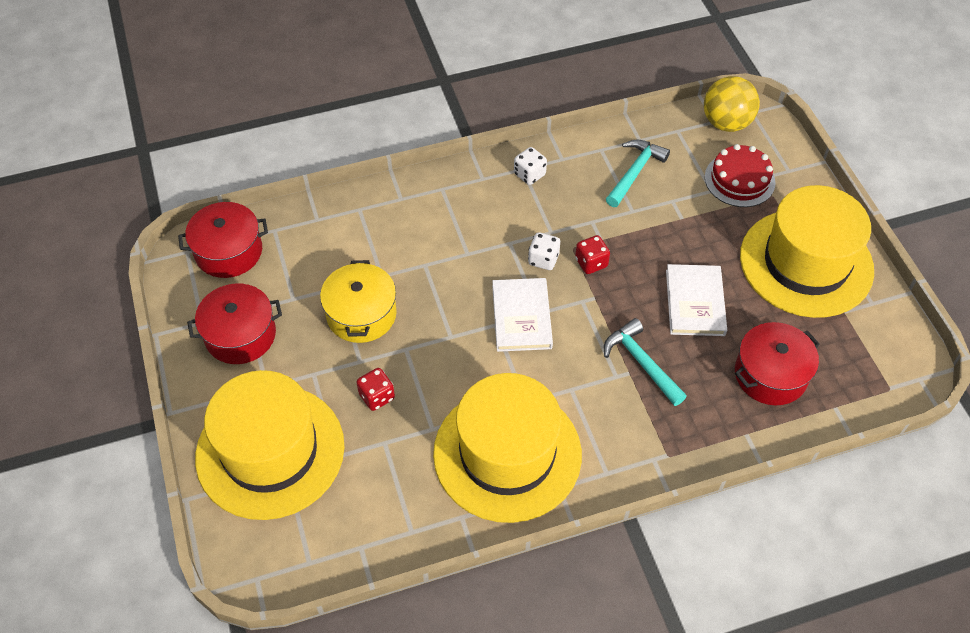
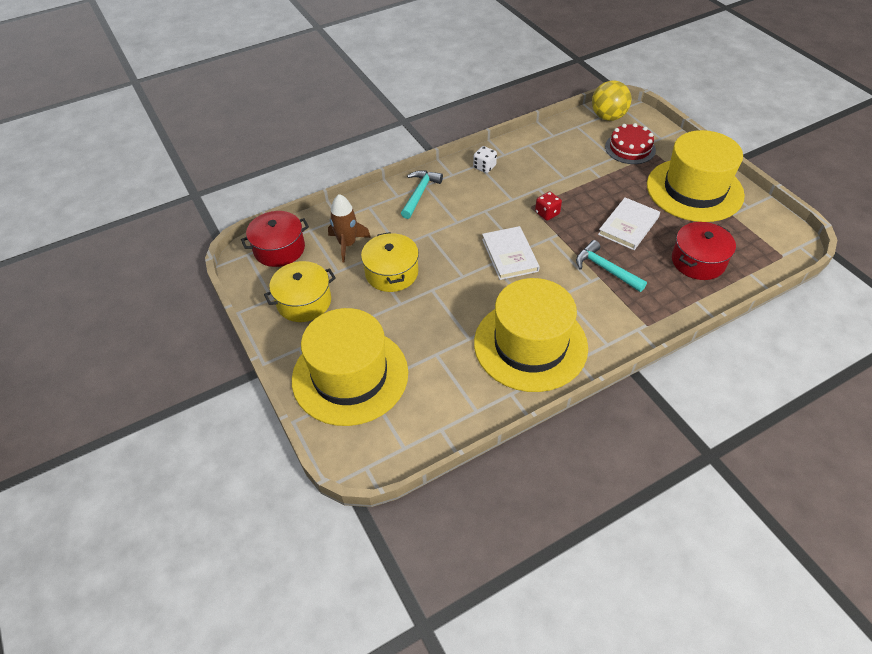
camera: 10 degrees left, 5 degrees down
(240, 335) = (304, 301): red pot -> yellow pot
(316, 261) = (347, 244): none -> brown rocket
(377, 396) = (420, 324): red dice -> none
(543, 259) = (512, 217): white dice -> none
(634, 172) = (557, 155): turquoise hammer -> turquoise hammer (419, 193)
(695, 302) = (628, 226): white book -> white book turned 45 degrees clockwise

